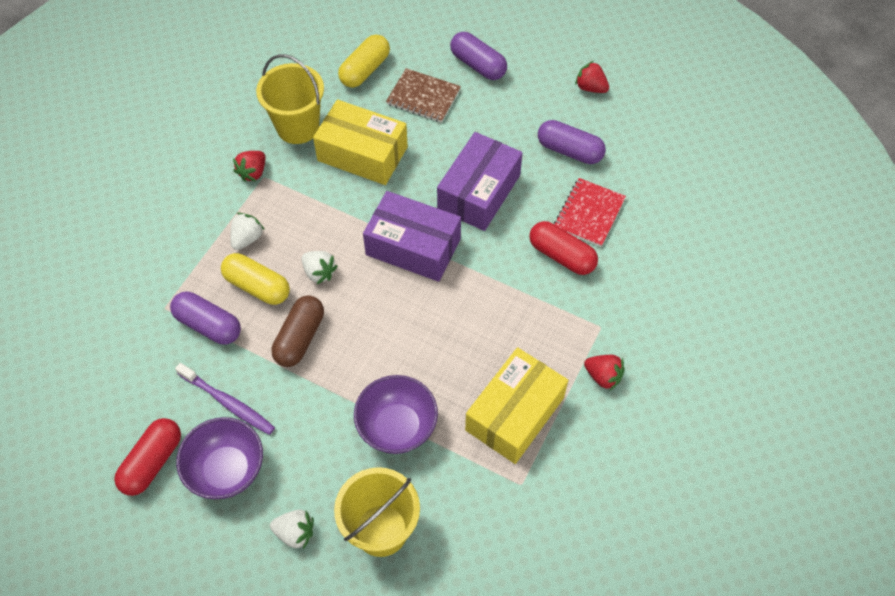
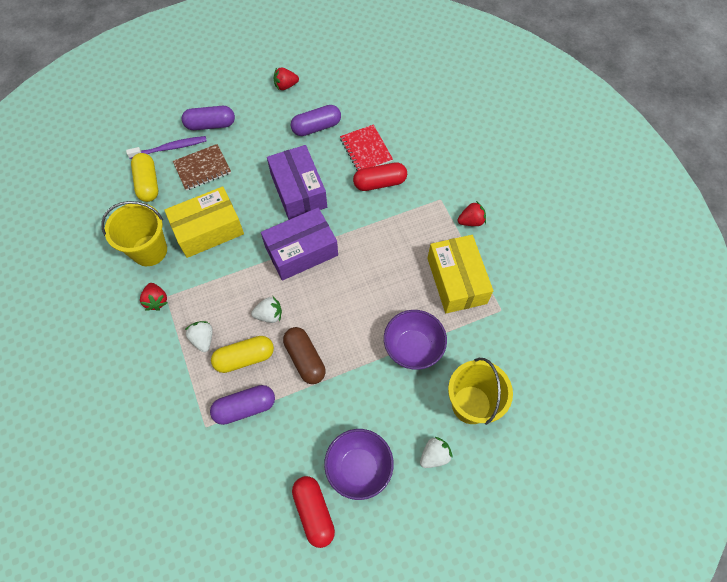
camera: 50 degrees left, 5 degrees up
(228, 403) = (312, 434): purple toothbrush -> purple toothbrush (170, 148)

